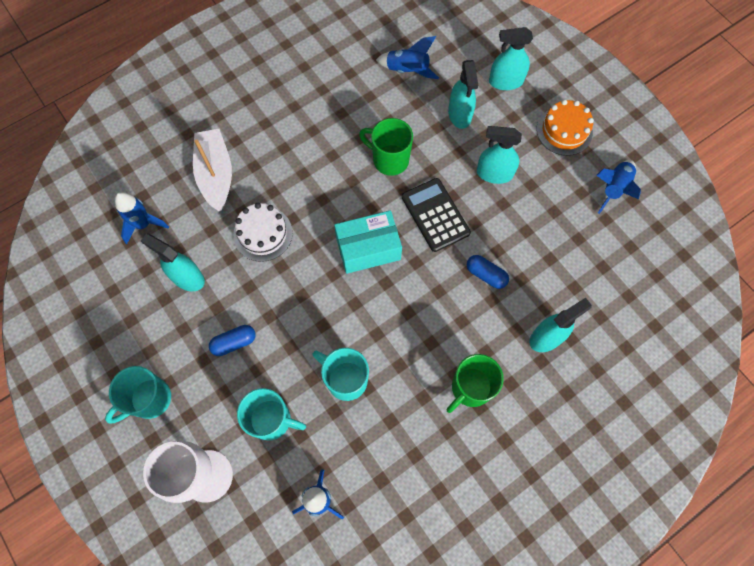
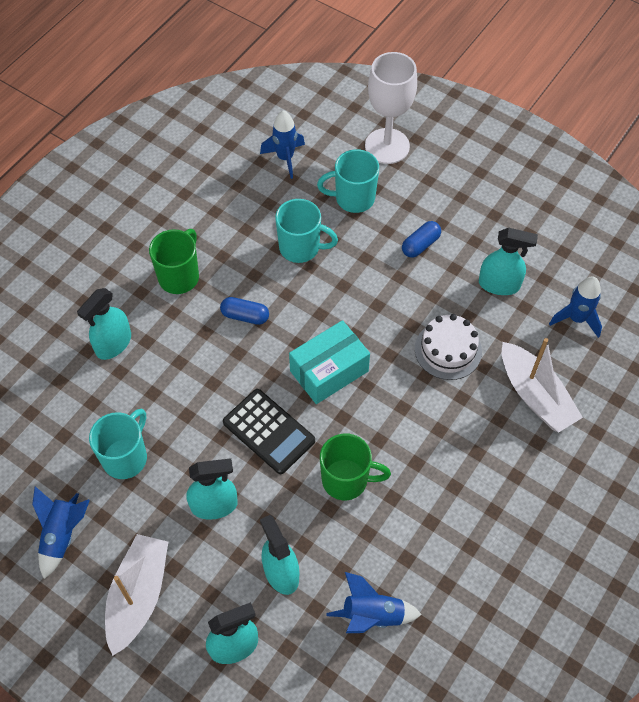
camera: 160 degrees right, 10 degrees down
(150, 399) = (469, 181): turquoise mug -> turquoise mug (125, 457)
(486, 275) = (192, 385): blue capsule -> blue capsule (245, 316)
(564, 131) = (138, 596): orange cake -> white boat

